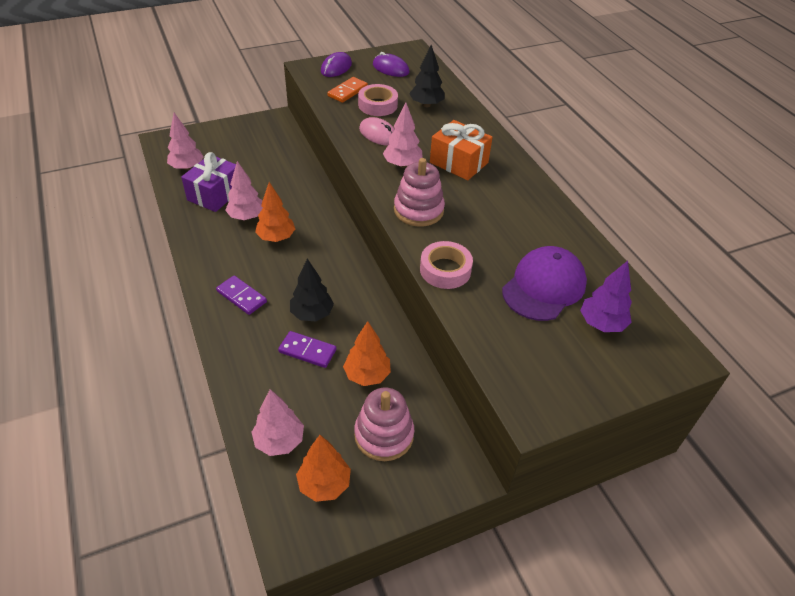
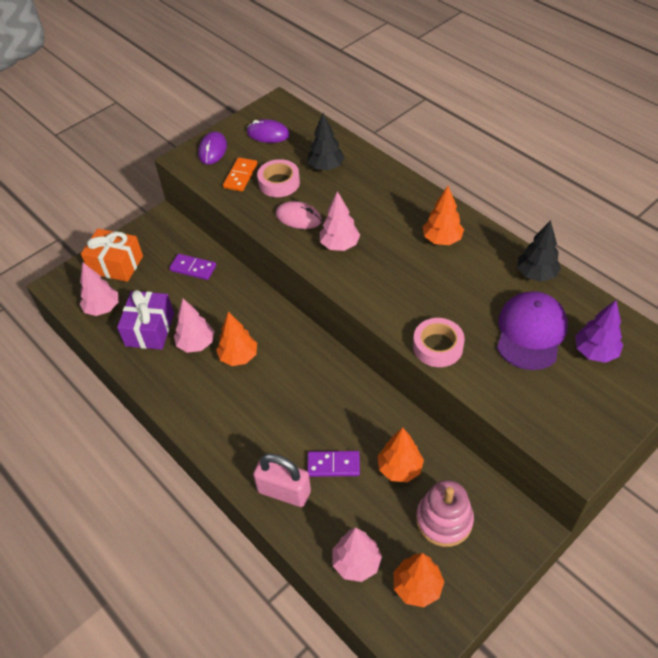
camera: 15 degrees left, 5 degrees up
(241, 296) = (241, 432): purple domino -> purple domino (193, 268)
(250, 357) = (284, 491): none -> pink padlock
(312, 314) = (317, 425): black tree -> black tree (536, 274)
(418, 210) = (381, 291): pink stacking toy -> none
(458, 163) = (391, 225): orange gift -> orange gift (116, 265)
(500, 187) = (442, 239): none -> orange tree

